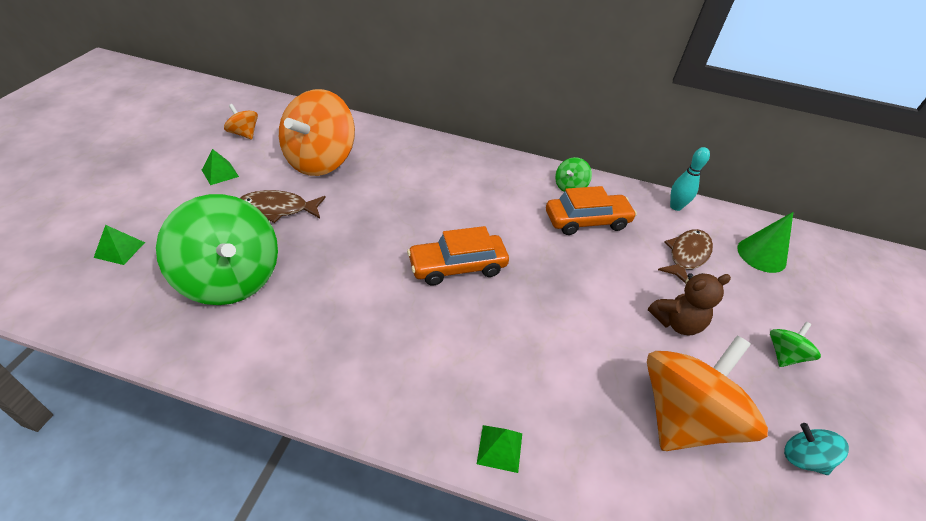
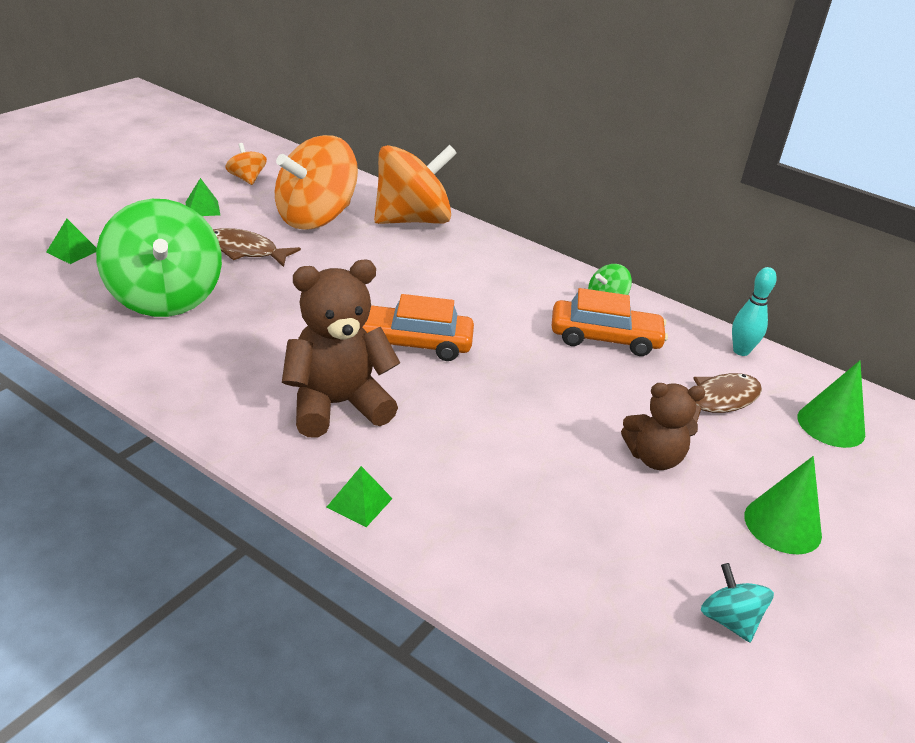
camera: 20 degrees right, 10 degrees down
(431, 349) = (336, 405): none -> brown teddy bear
(683, 417) = (597, 540): orange spinning top -> orange spinning top (412, 220)
(784, 355) = (782, 525): green spinning top -> green cone

